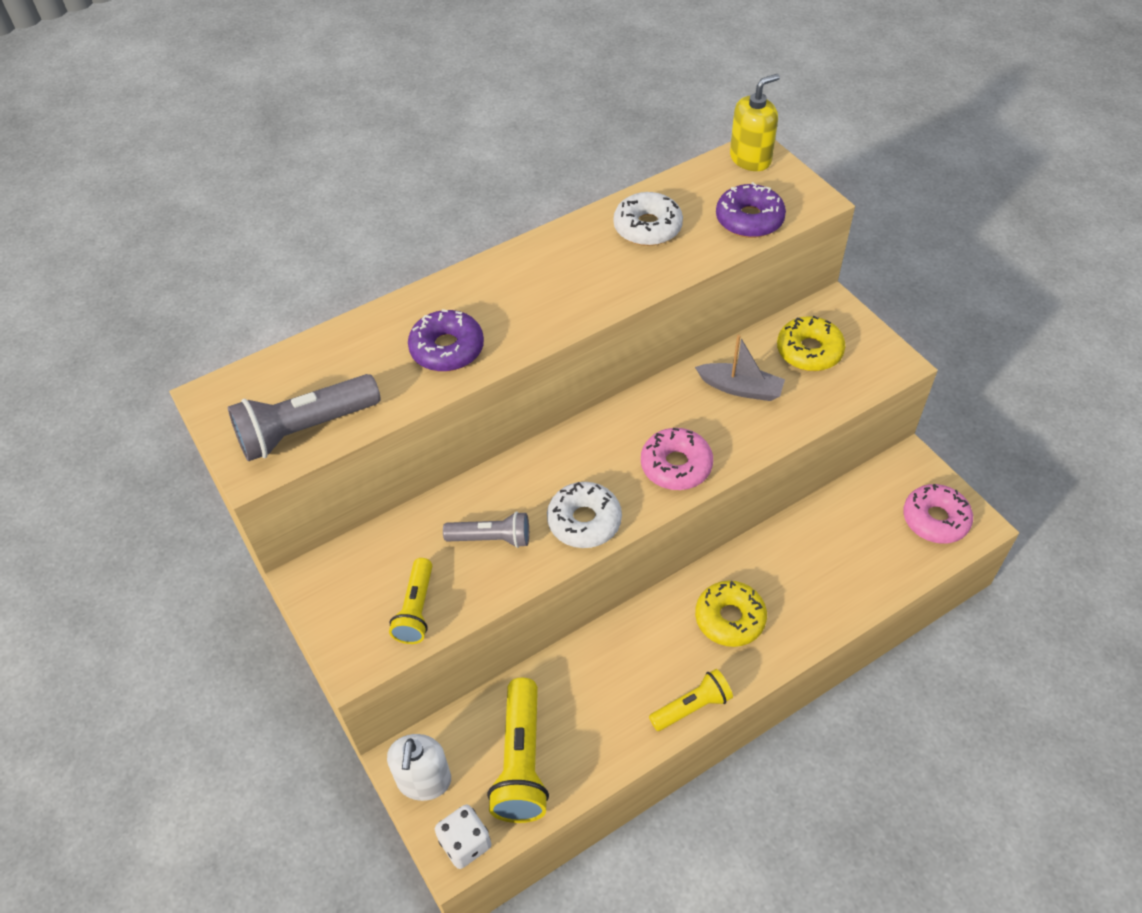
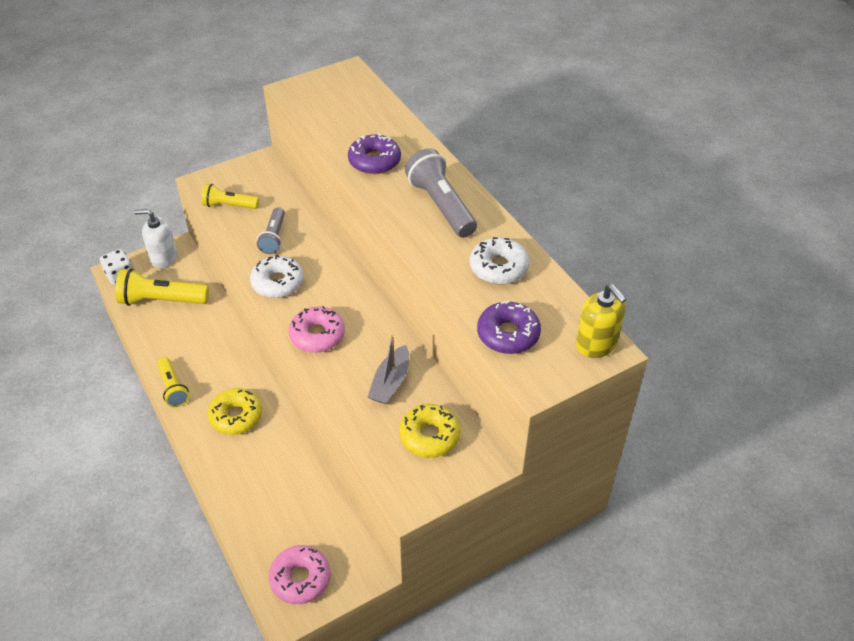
camera: 90 degrees right, 5 degrees down
(305, 430) = (315, 106): grey flashlight -> grey flashlight (441, 205)

